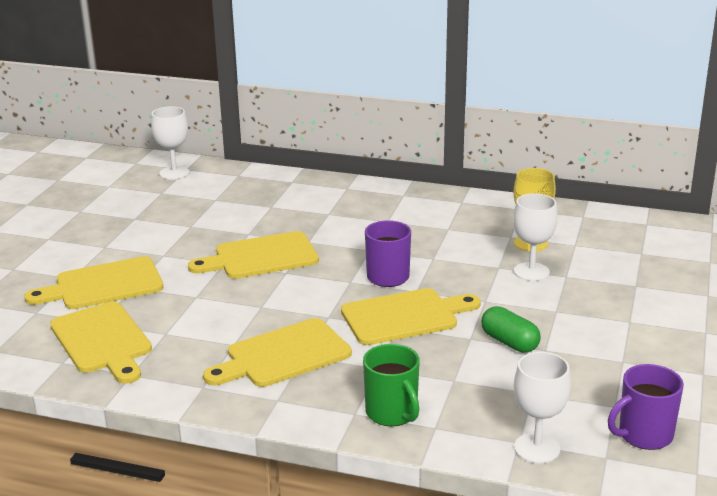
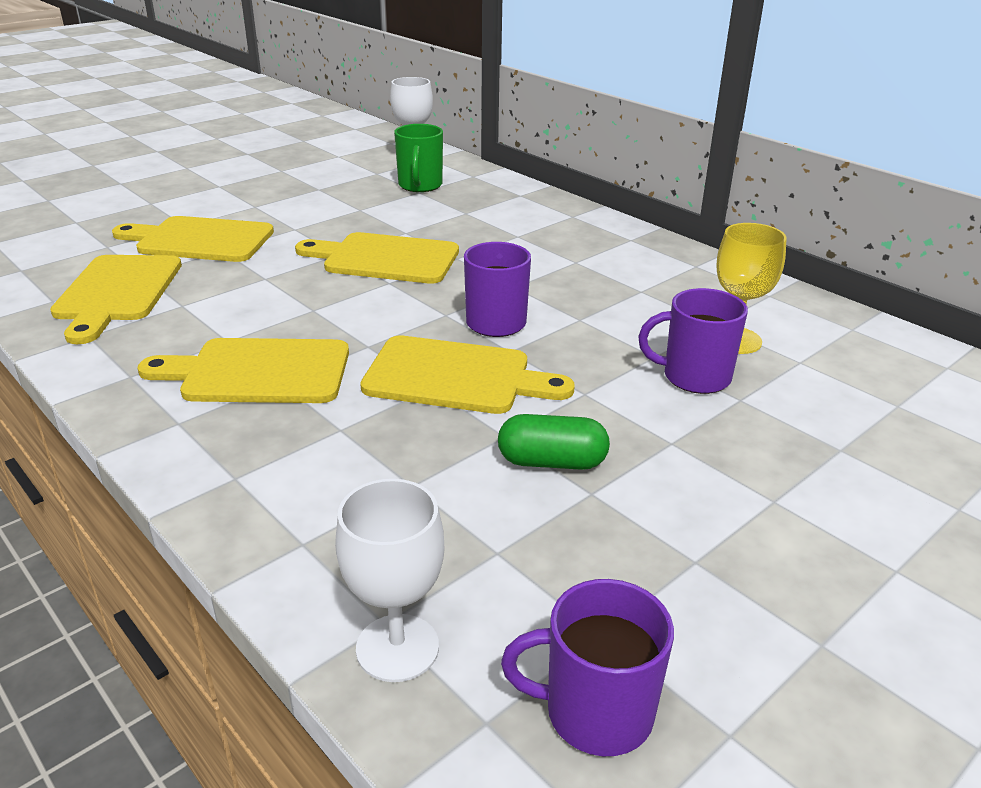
camera: 30 degrees right, 5 degrees up
(392, 413) = (277, 497): green mug -> green mug (420, 186)
(509, 342) = (552, 462): green capsule -> green capsule turned 75 degrees counterclockwise
(531, 272) = (694, 377): white goblet -> purple mug

